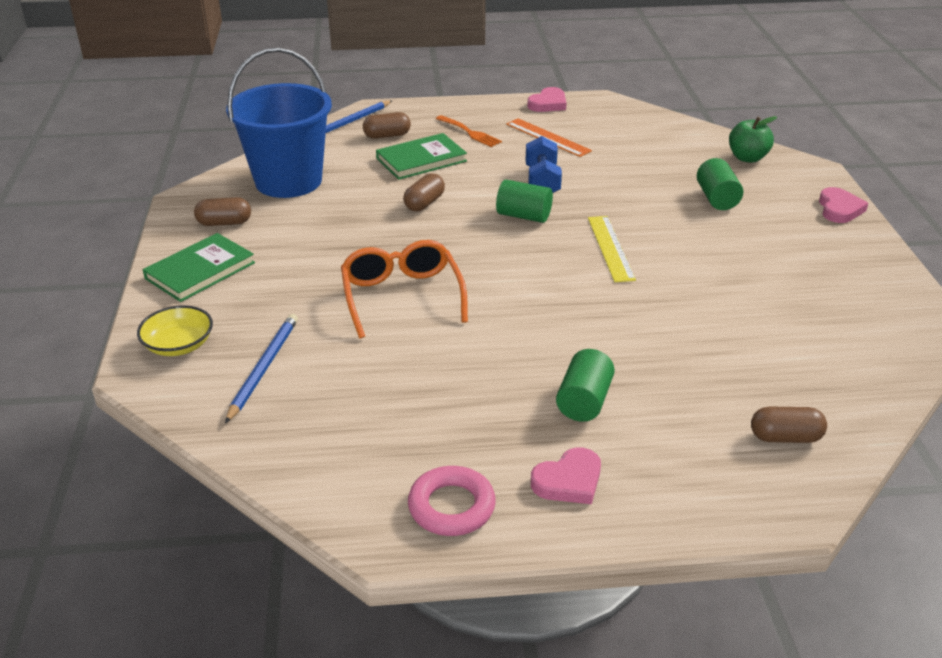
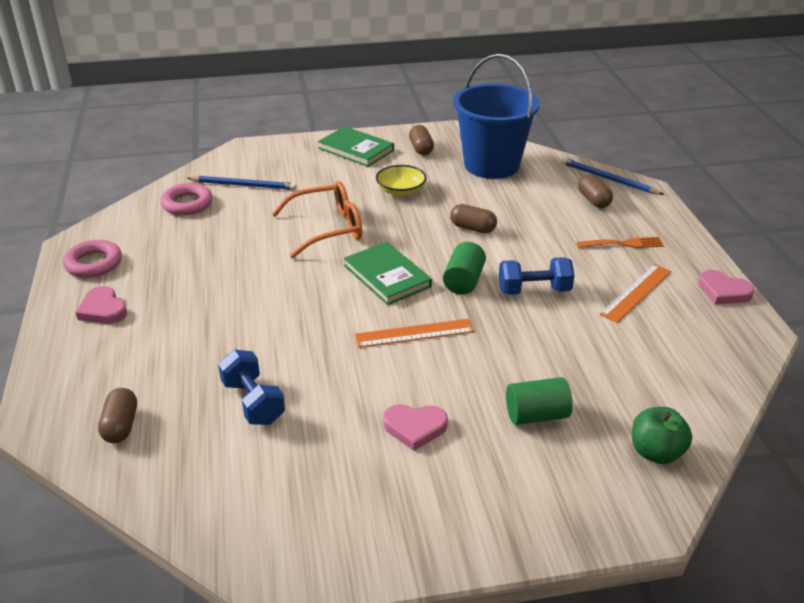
camera: 85 degrees right, 0 degrees up
(179, 345) = (270, 155): yellow bowl -> yellow bowl (401, 191)
(300, 422) = (187, 204): none -> pink ring
(421, 160) = (553, 221): green book -> green book (387, 276)
(469, 132) = (623, 244): orange fork -> orange fork turned 135 degrees counterclockwise
(584, 401) = (187, 316): green cylinder -> none
(610, 248) = (414, 333): yellow ruler -> orange ruler
(729, 345) = (253, 402): none -> blue dumbbell
(839, 209) = (542, 529): pink heart -> pink heart (415, 428)

